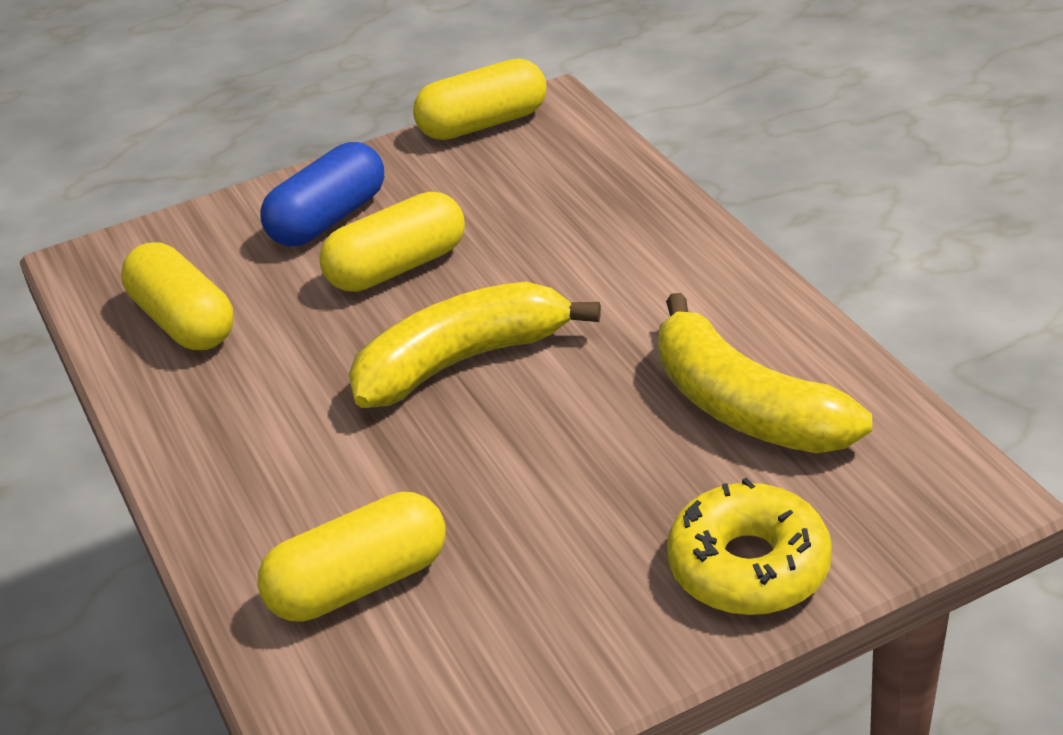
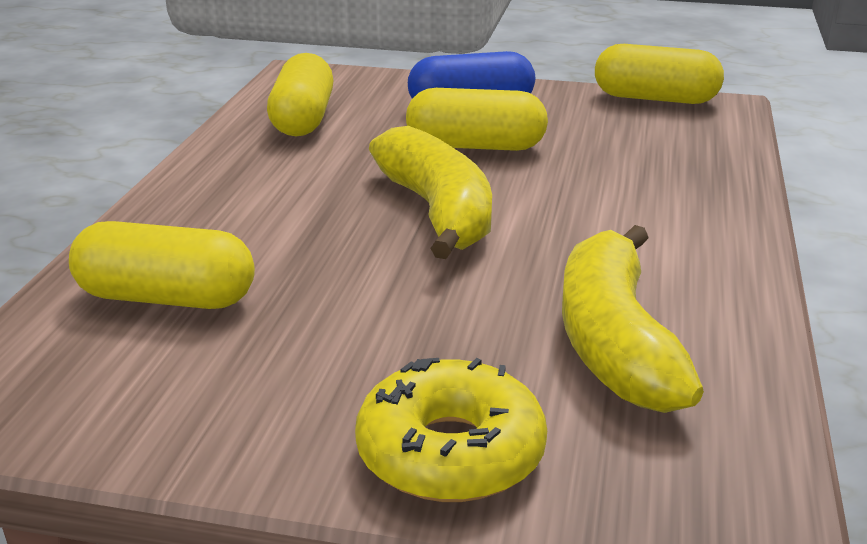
camera: 35 degrees right, 10 degrees down
(463, 361) = (438, 212): yellow banana -> yellow banana turned 60 degrees clockwise

